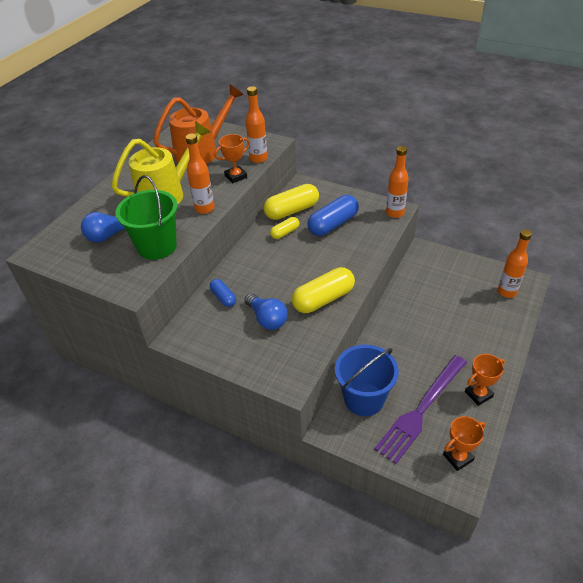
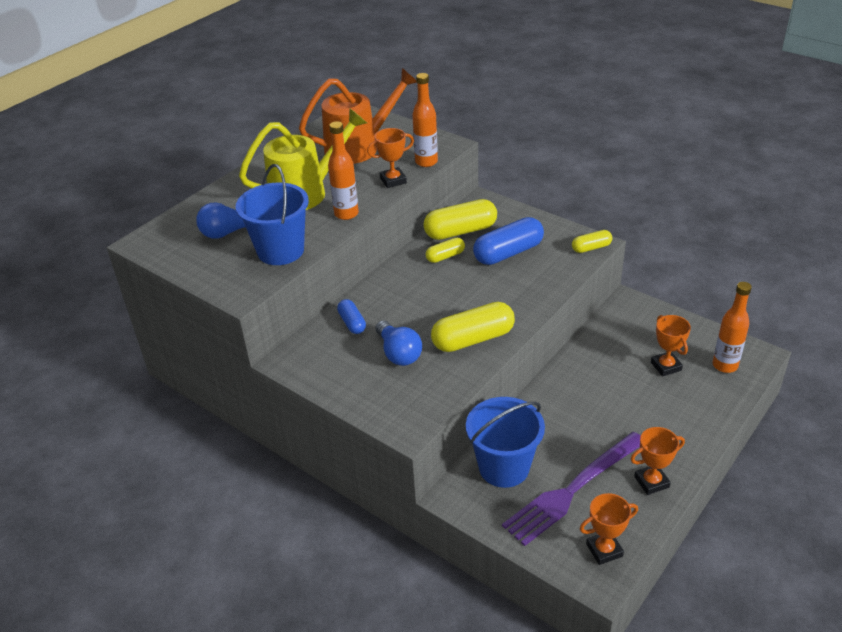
camera: 10 degrees right, 5 degrees down
(157, 246) = (280, 251): green bucket -> blue bucket
(395, 213) = (591, 248): orange bottle -> yellow capsule
(464, 298) = (666, 366): none -> orange trophy

